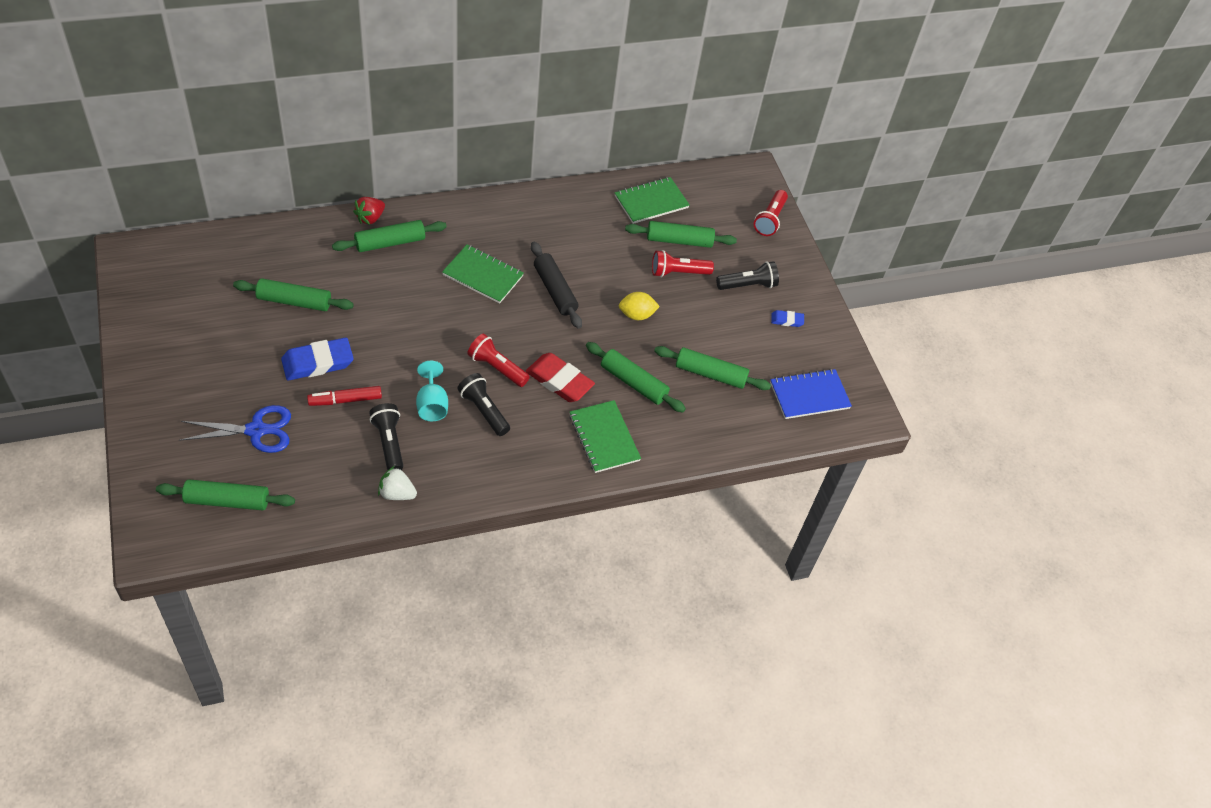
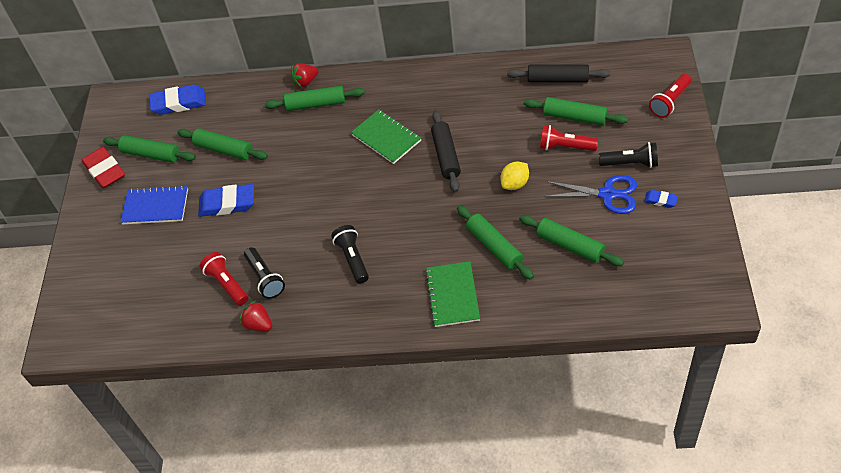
camera: 30 degrees right, 0 degrees up
(220, 250) = (179, 103): none -> blue eraser
(227, 501) = (123, 314): green rolling pin -> green rolling pin (151, 154)
(256, 430) = (163, 256): blue scissors -> blue scissors (607, 194)
(345, 400) = (240, 238): red marker -> none
(389, 442) = (265, 279): black flashlight -> black flashlight turned 150 degrees clockwise
(397, 493) = (258, 324): white strawberry -> red strawberry
(432, 404) = (310, 249): turquoise goblet -> none
(497, 367) = (375, 221): red flashlight -> red flashlight (227, 284)
(559, 381) = (427, 238): red eraser -> red eraser (105, 170)
(636, 315) = (515, 184): yellow lemon -> yellow lemon turned 60 degrees counterclockwise
(651, 202) = (558, 79): green notebook -> black rolling pin
(809, 395) = (663, 276): blue notebook -> blue notebook (155, 206)

